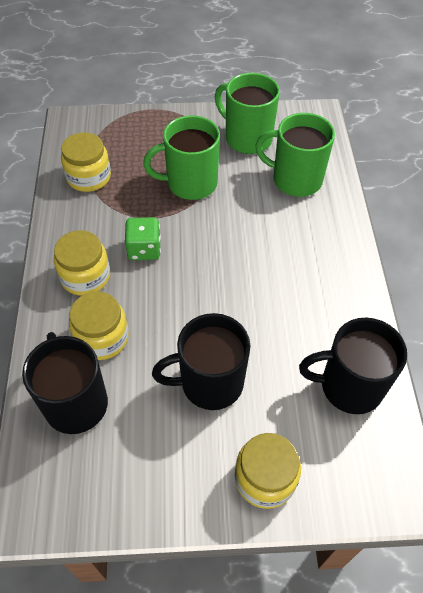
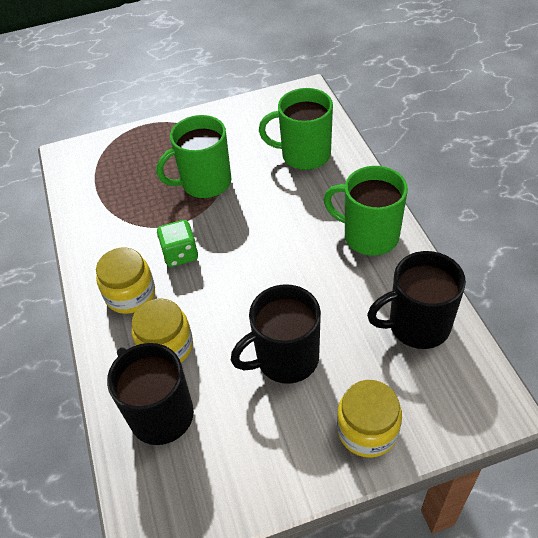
camera: 10 degrees left, 5 degrees down
(89, 177) = (102, 202): yellow jar -> none
(247, 138) = (246, 129): green mug -> green mug (369, 236)

